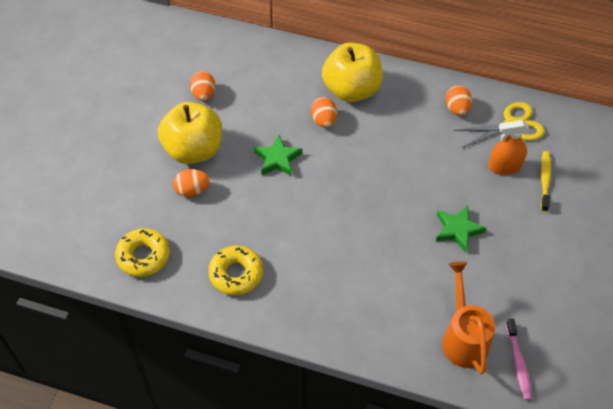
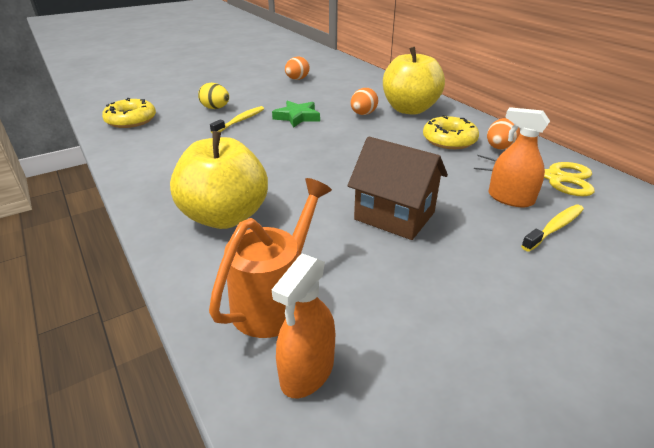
camera: 40 degrees right, 20 degrees down
(192, 190) = (215, 108): orange egg -> yellow egg
(193, 150) = (249, 95): yellow apple -> yellow apple (225, 216)
(236, 274) = (165, 152): yellow donut -> yellow donut (449, 140)
(238, 195) = (240, 121): none -> yellow toothbrush
(457, 230) = (394, 216): green star -> brown house
(518, 363) = (307, 371): pink toothbrush -> orange spray bottle

